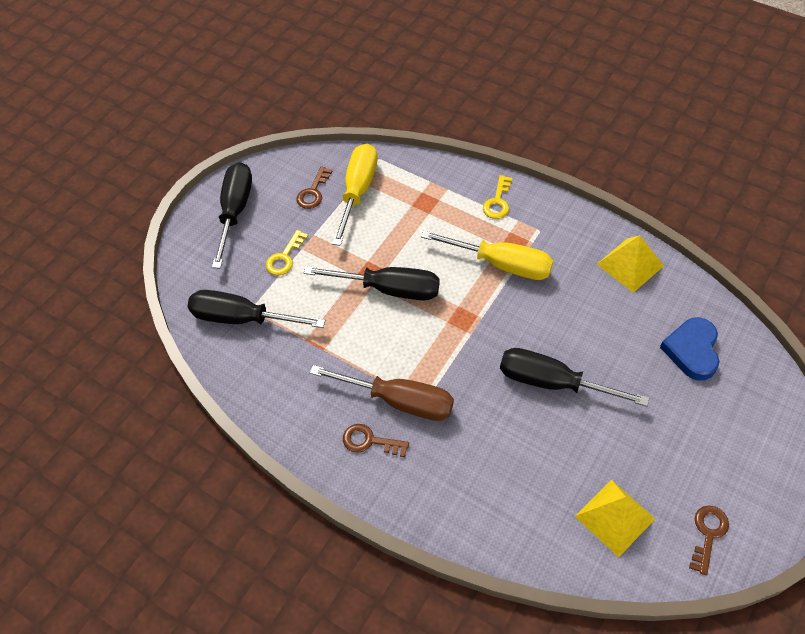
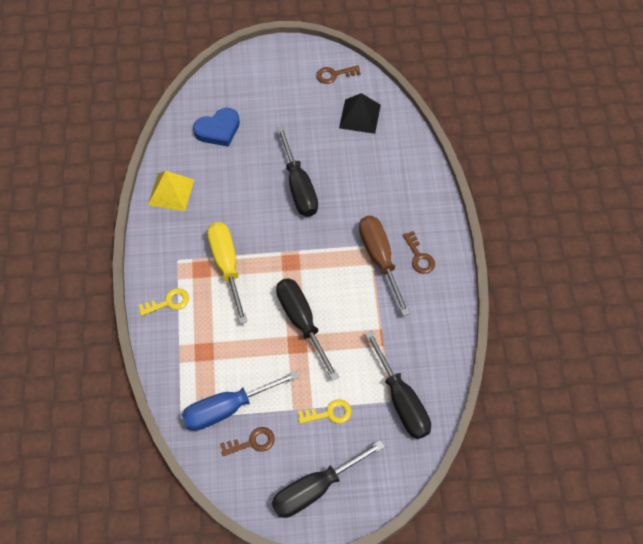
camera: 130 degrees left, 5 degrees up
(357, 192) = (228, 408): yellow screwdriver -> blue screwdriver
(614, 517) = (359, 116): yellow pyramid -> black pyramid

